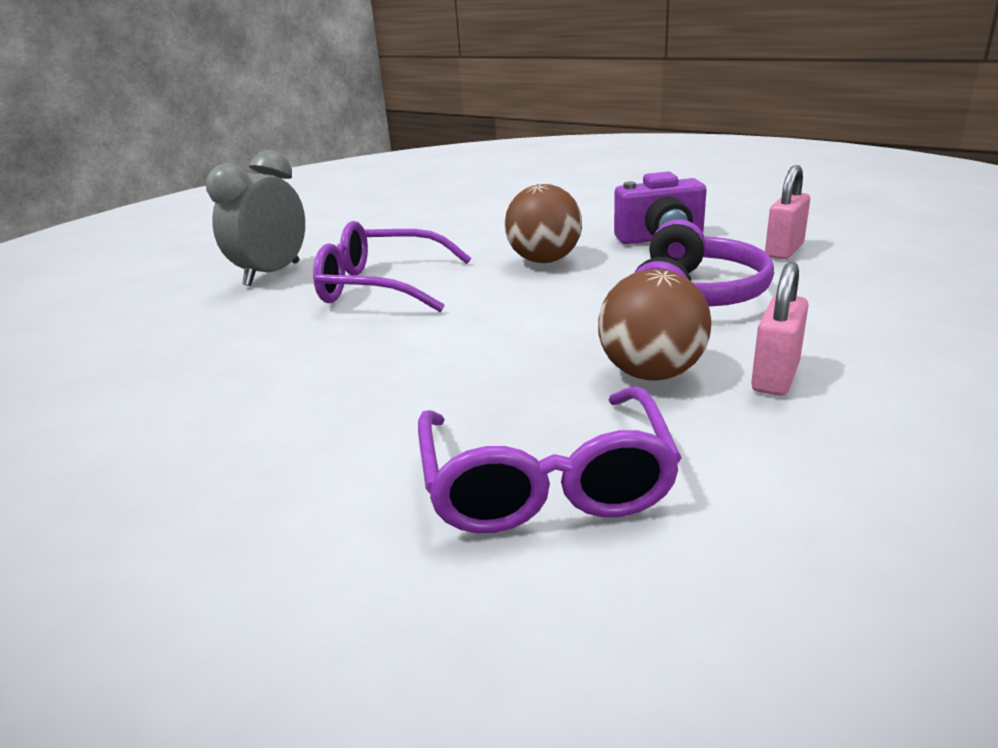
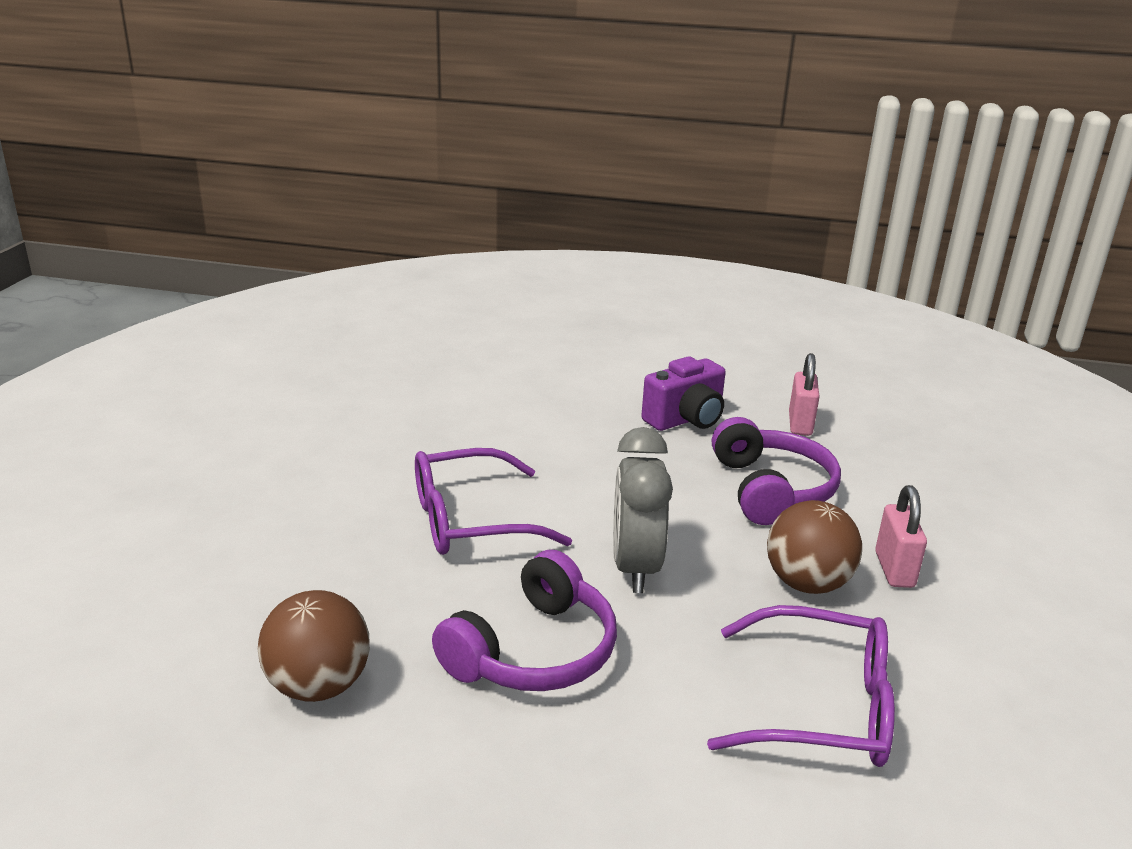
camera: 30 degrees left, 0 degrees up
(272, 274) = (322, 520): grey clock -> grey clock (635, 568)
(318, 380) = (534, 651): none -> purple headphones
(544, 260) = (603, 462): brown ball -> brown ball (319, 686)
(545, 482) = (821, 707): purple glasses -> purple glasses turned 45 degrees counterclockwise

